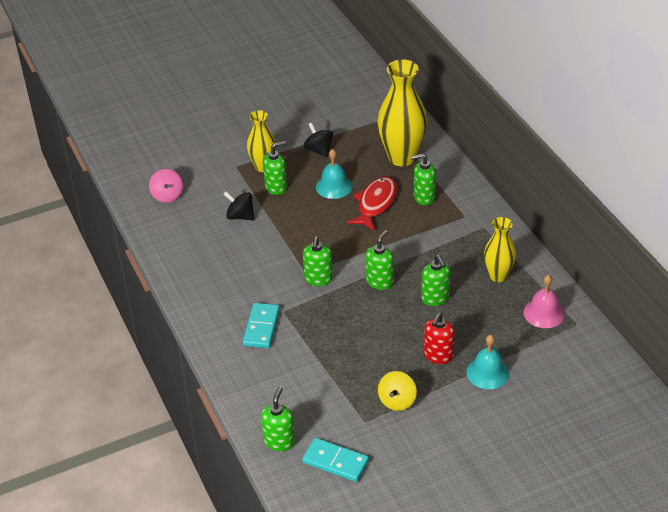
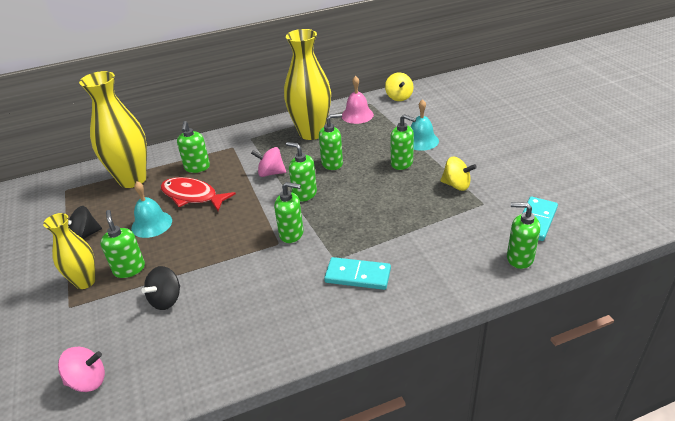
camera: 85 degrees left, 5 degrees down
(415, 252) = (271, 173): none -> pink spinning top
(438, 355) = (402, 163): red soap dispenser -> green soap dispenser
(498, 276) = (311, 133): yellow vase -> yellow vase, size x1.69
(596, 352) = (399, 97): none -> yellow spinning top

